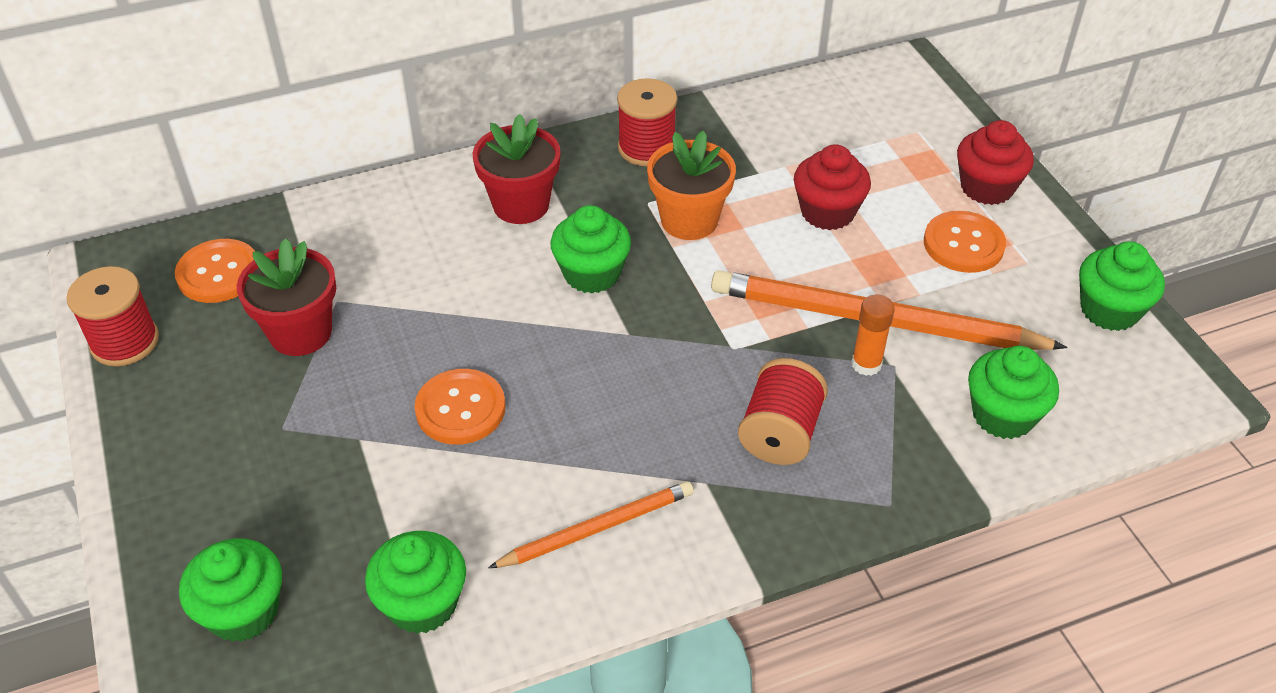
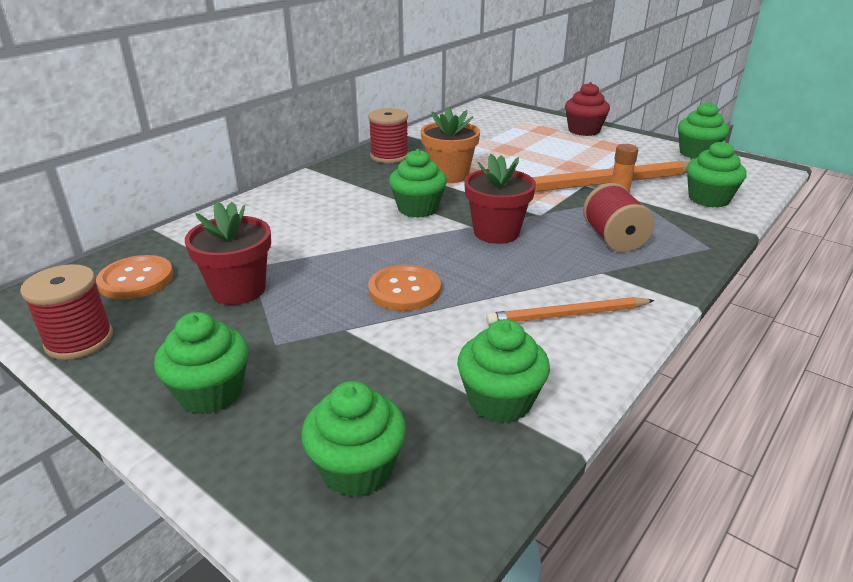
camera: 30 degrees left, 15 degrees down
(189, 464) = (211, 393): none -> green cupcake
(521, 205) = (337, 193): red flower pot -> red flower pot (496, 232)
(597, 528) = (567, 315): orange pencil -> orange pencil turned 135 degrees counterclockwise
(827, 212) = (519, 155): red cupcake -> none
(963, 244) = (601, 150): orange button -> none

